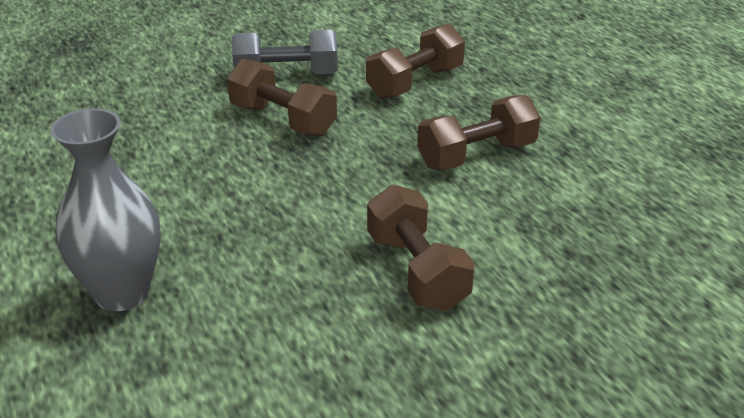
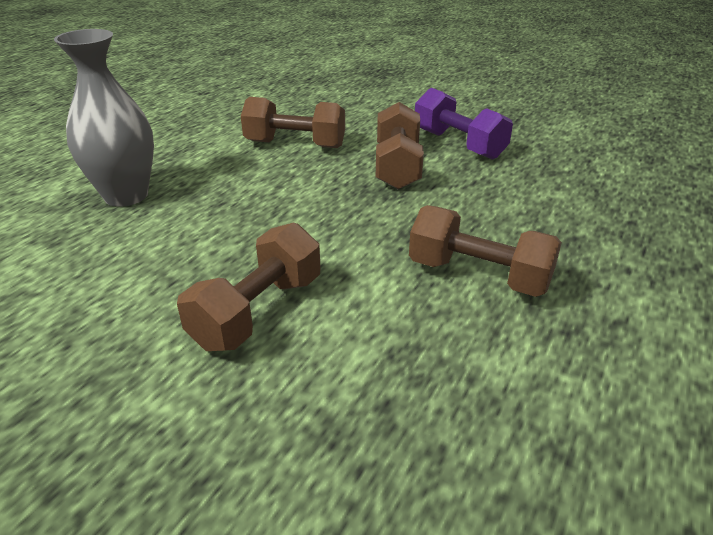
camera: 55 degrees right, 0 degrees up
(286, 76) = (458, 144): grey dumbbell -> purple dumbbell
(415, 82) = (544, 198): brown dumbbell -> brown dumbbell (295, 144)

